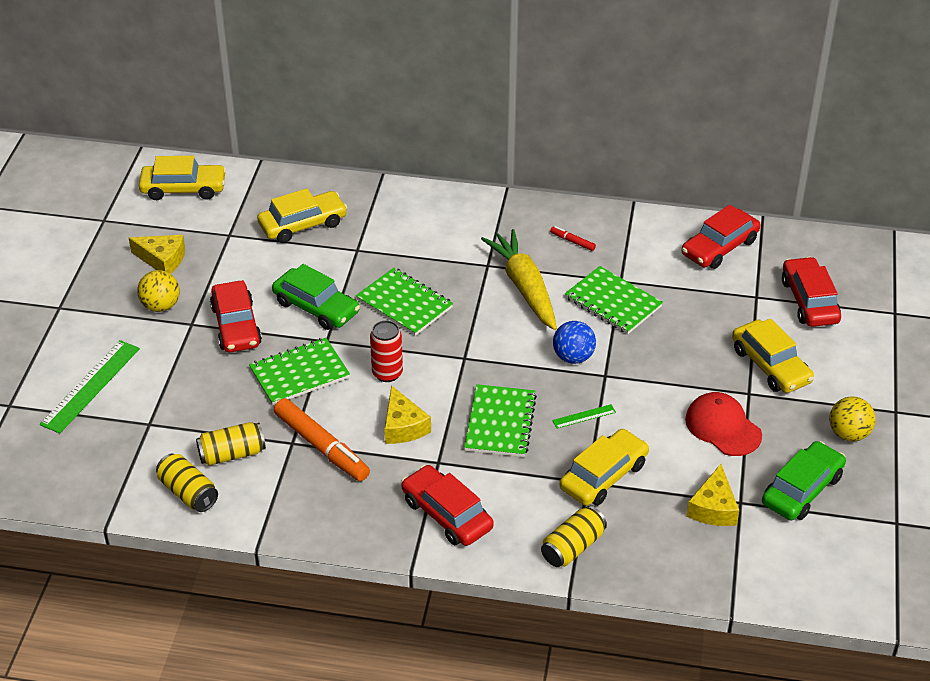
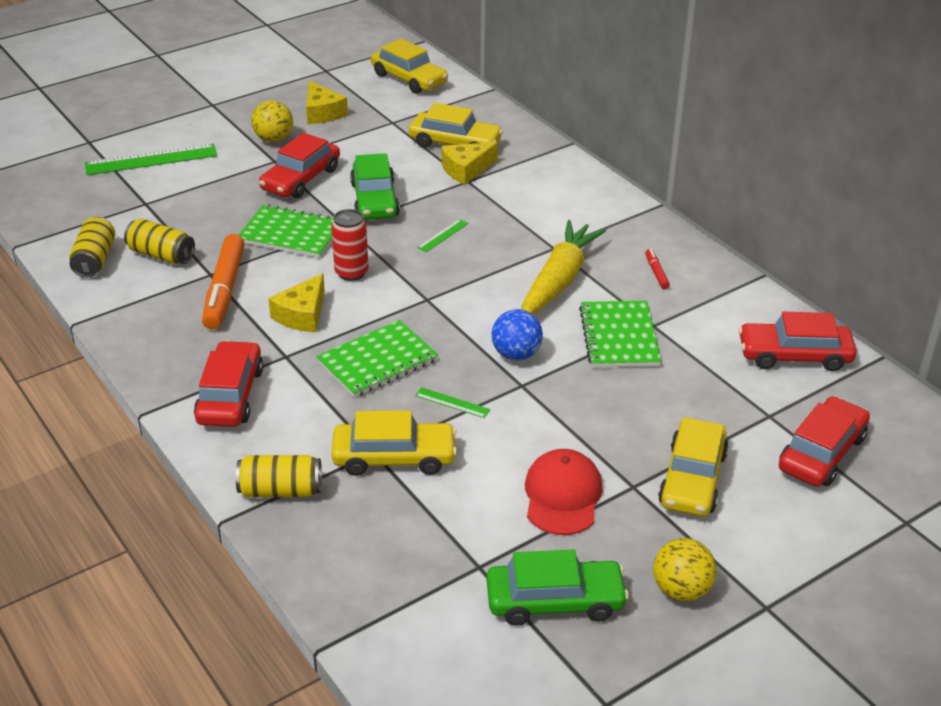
camera: 45 degrees right, 5 degrees down
(404, 304) = (443, 235): green notebook -> green ruler
(713, 508) = (447, 552): yellow cheese -> yellow cheese (466, 170)

